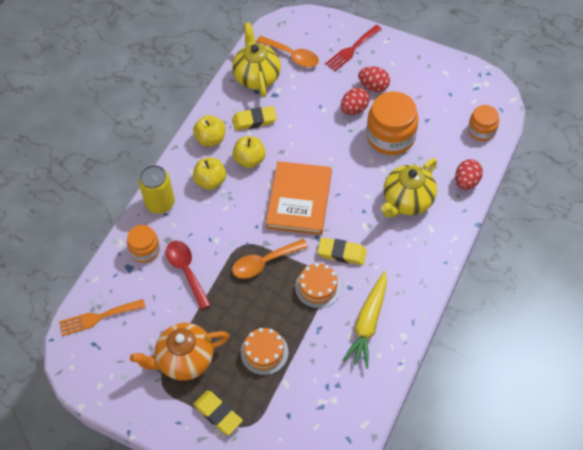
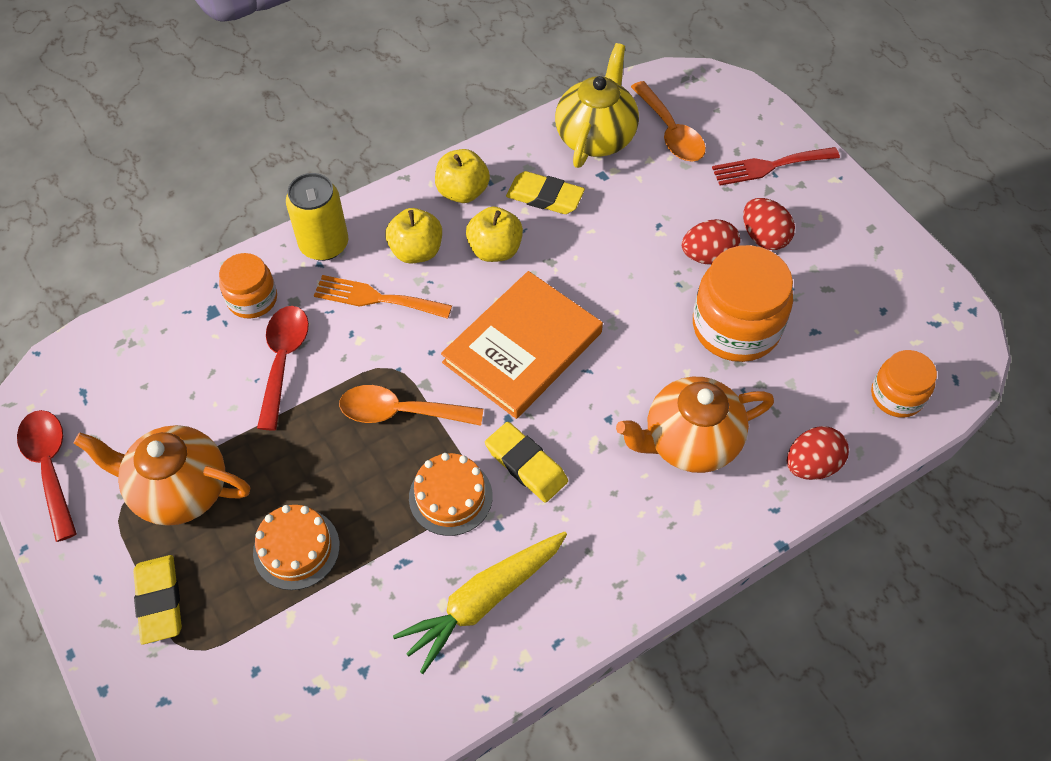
camera: 30 degrees right, 0 degrees up
(98, 317) = (117, 358): orange fork -> orange fork (376, 298)
(109, 388) = (50, 467): none -> red spoon
(407, 201) = (689, 441): yellow teapot -> orange teapot

